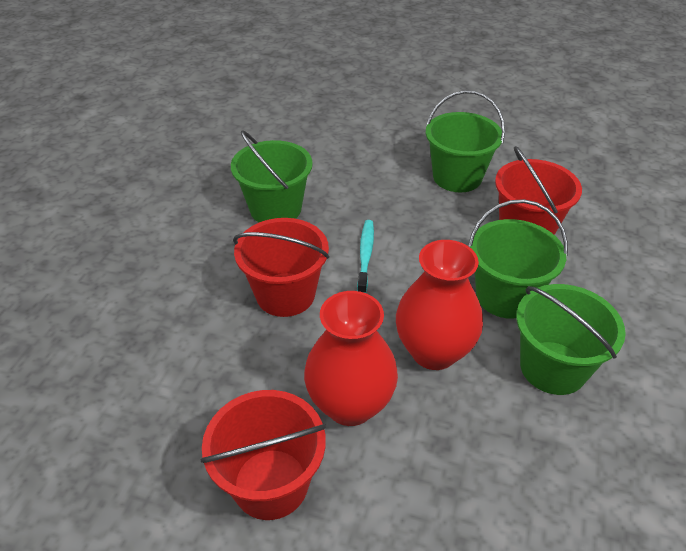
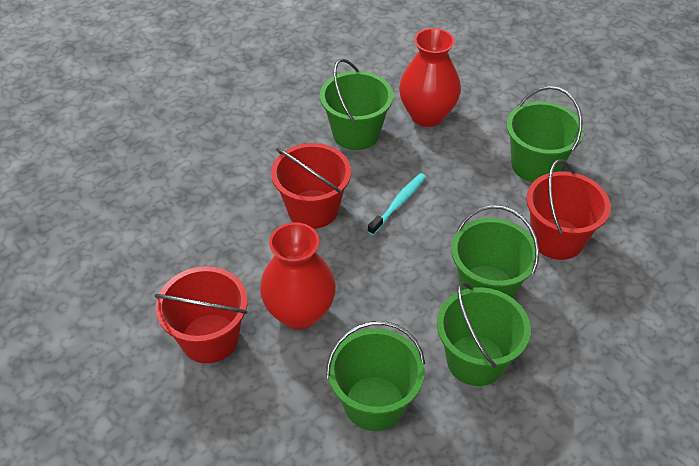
camera: 30 degrees right, 5 degrees up
(434, 351) = (391, 304): red vase -> red vase (427, 115)
(498, 461) = (374, 403): none -> green bucket

